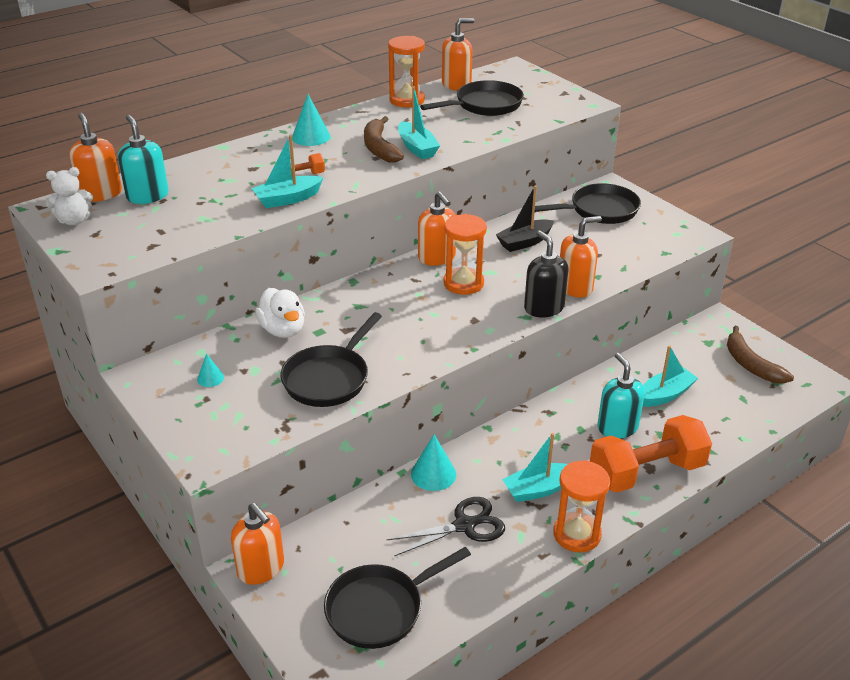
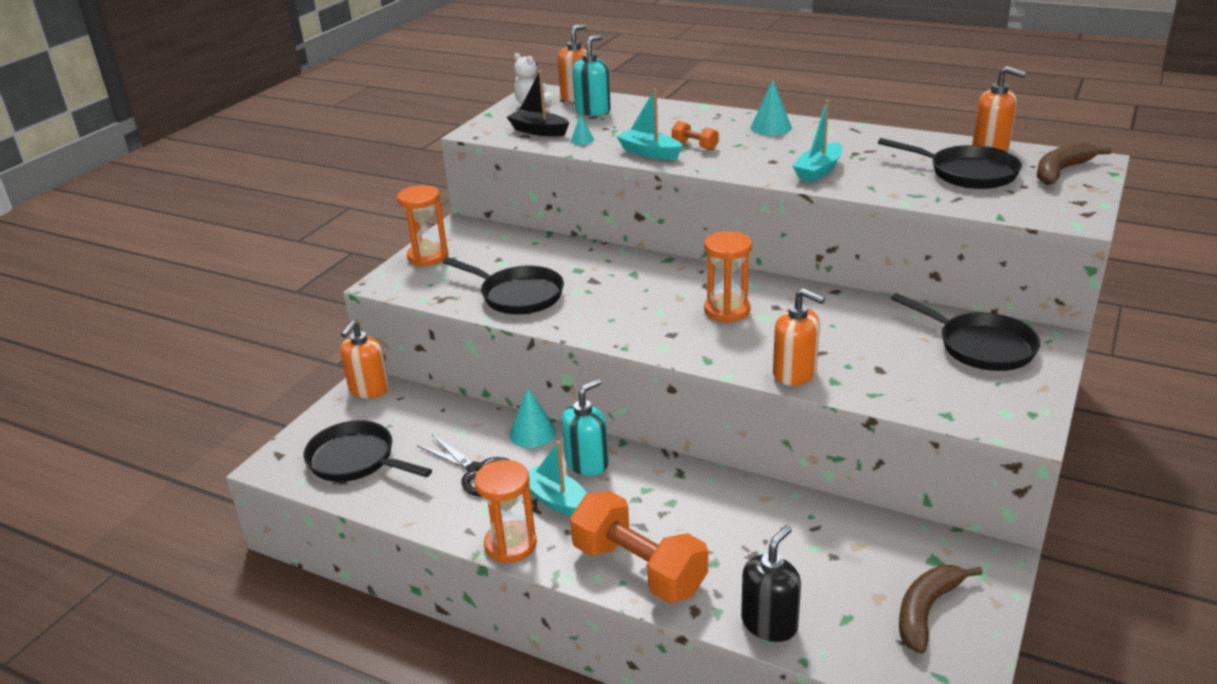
camera: 65 degrees right, 5 degrees down
(210, 378) = (477, 251): turquoise cone -> turquoise cone (582, 140)
(283, 330) = (565, 255): white duck -> none
(329, 378) = (517, 295): black pan -> black pan turned 150 degrees counterclockwise
(379, 148) = (793, 157): brown banana -> brown banana (1061, 171)
(407, 100) = (912, 139): orange hourglass -> orange hourglass (428, 256)
(437, 258) = (755, 284): orange soap dispenser -> none
(524, 242) = (846, 320): black boat -> black boat (538, 131)
(543, 308) = (734, 365): black soap dispenser -> black soap dispenser (769, 623)
(617, 427) = (696, 527): turquoise soap dispenser -> turquoise soap dispenser (587, 463)
(665, 394) = (789, 549): turquoise boat -> none

